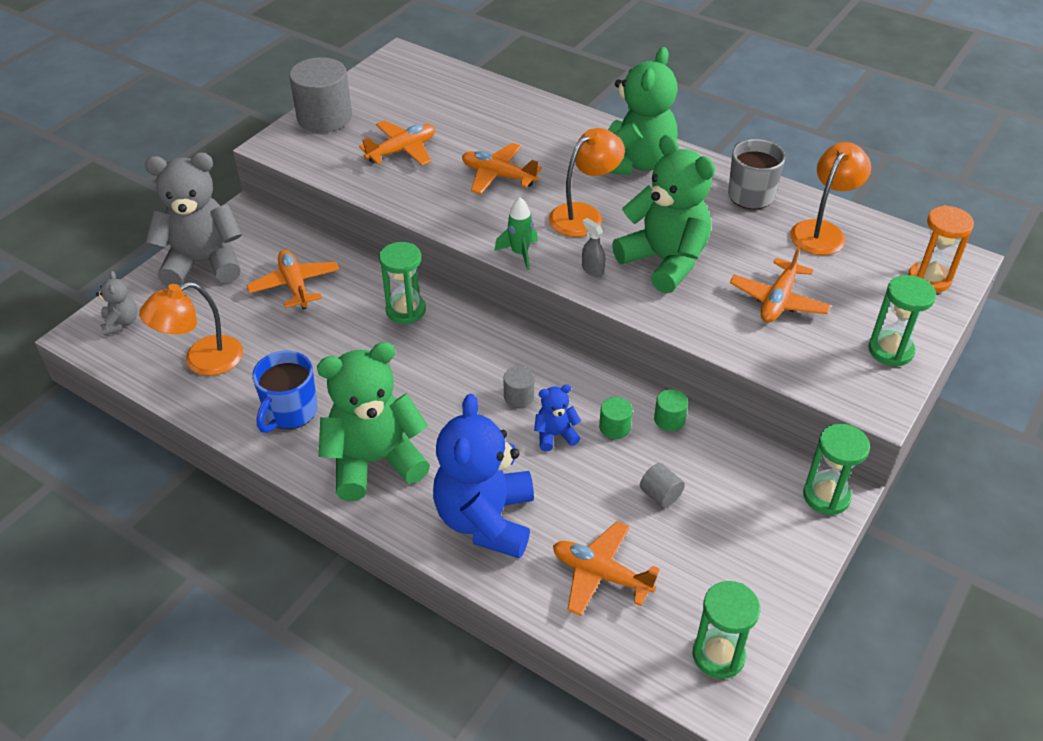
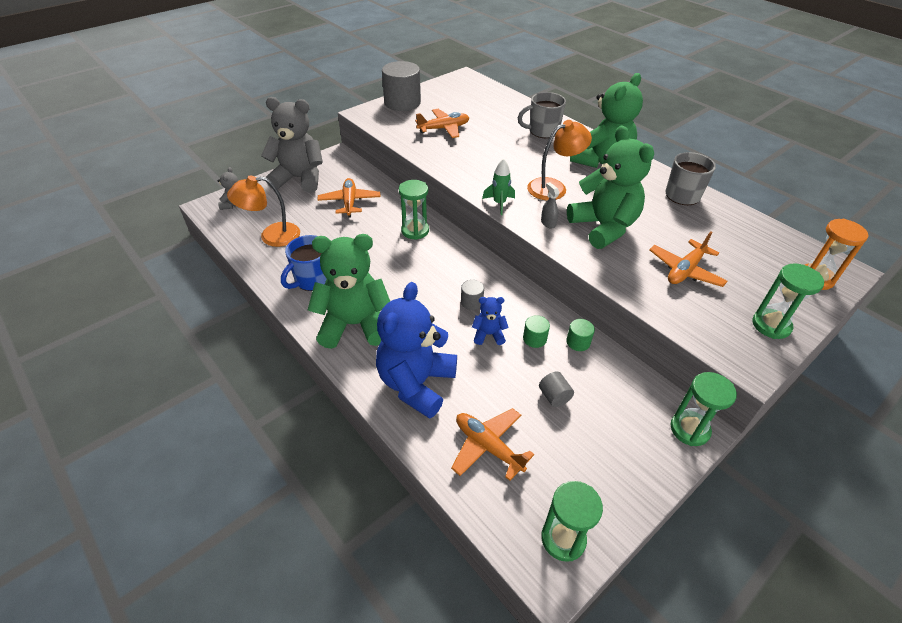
camera: 15 degrees right, 0 degrees up
(498, 176) = (502, 153): orange plane -> none
(542, 130) = (542, 131): none -> grey mug
(822, 231) = (733, 229): orange lamp -> none

